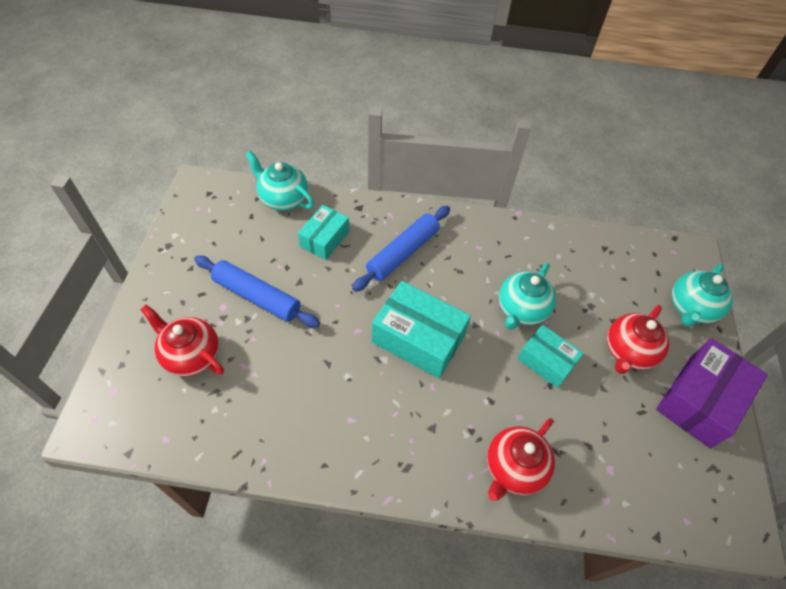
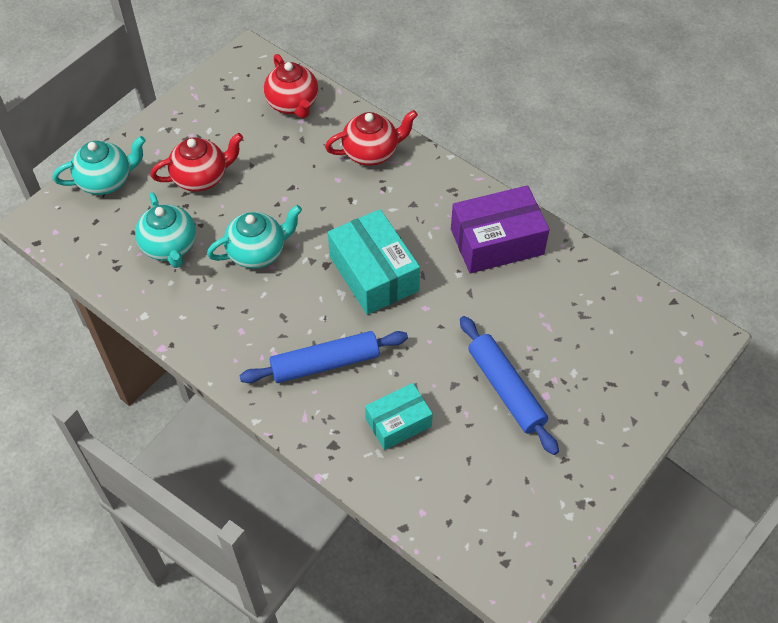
camera: 145 degrees left, 0 degrees up
(191, 355) = (594, 359): red teapot -> red teapot (293, 104)
(283, 199) = (416, 504): turquoise teapot -> turquoise teapot (170, 247)
(546, 361) = (277, 204): turquoise box -> none
(700, 400) = (185, 123): purple box -> purple box (497, 241)

